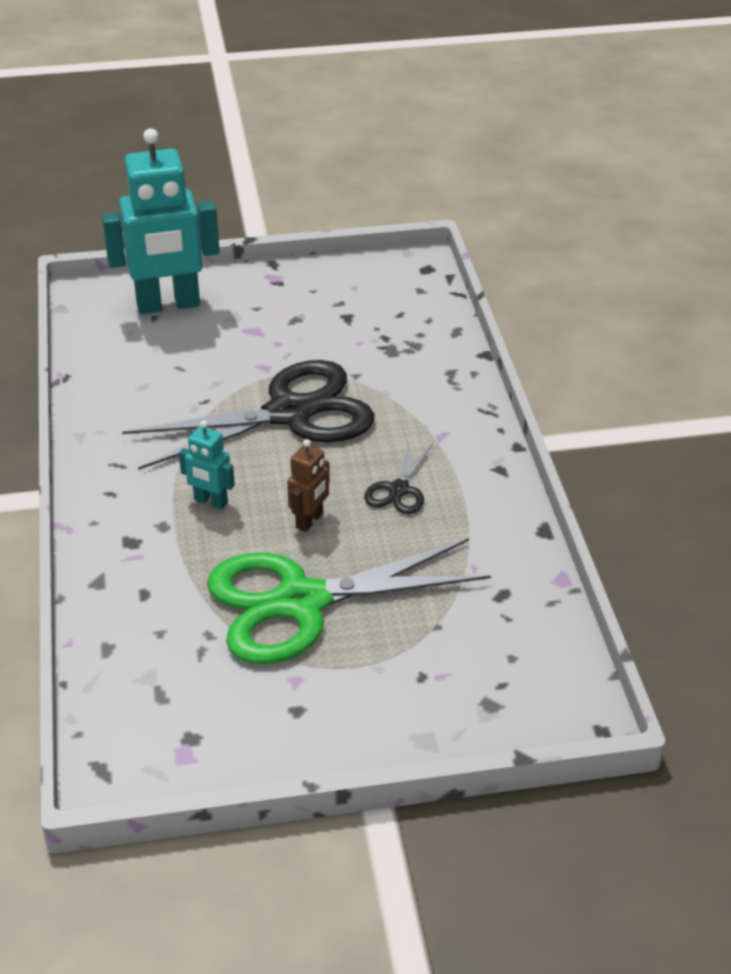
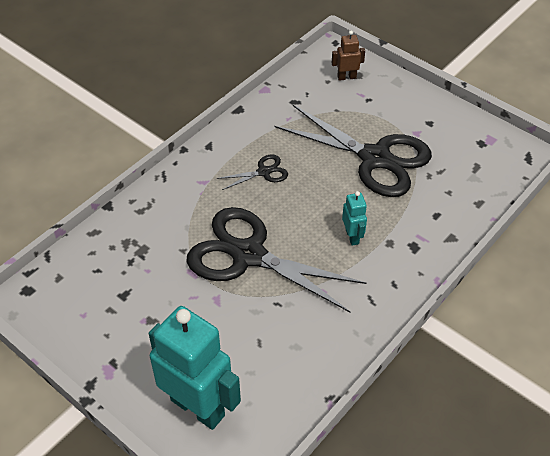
camera: 130 degrees left, 10 degrees up
(301, 602) = (375, 158): green scissors -> black scissors
(310, 521) = (322, 190): brown robot -> brown robot (346, 77)

